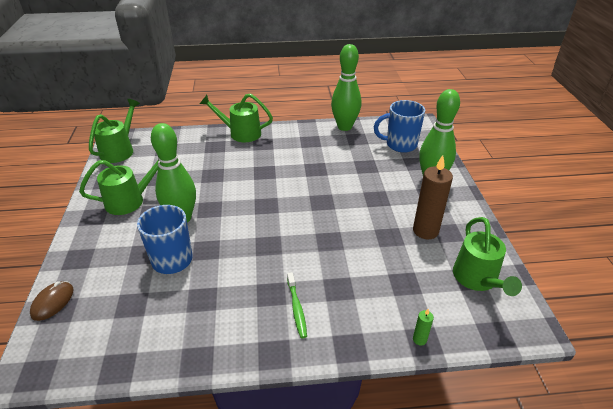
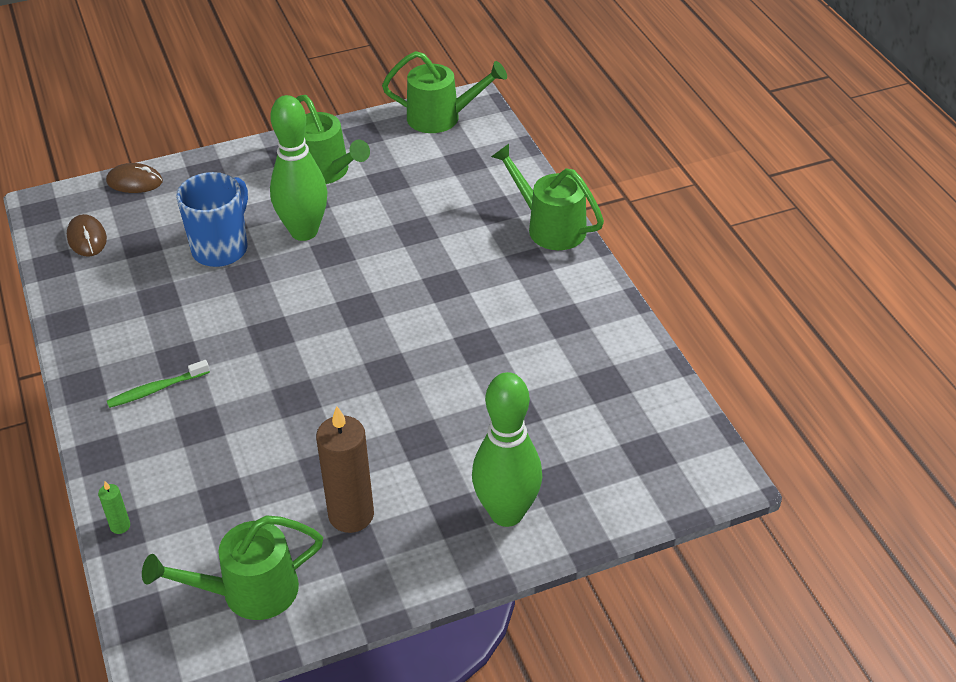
camera: 75 degrees right, 5 degrees up
(100, 340) = (87, 238): none -> brown mouse
(240, 133) = (549, 226): green watering can -> green watering can turned 45 degrees counterclockwise
(344, 127) = (640, 358): green bowling pin -> none
(400, 145) = (611, 452): blue mug -> none

